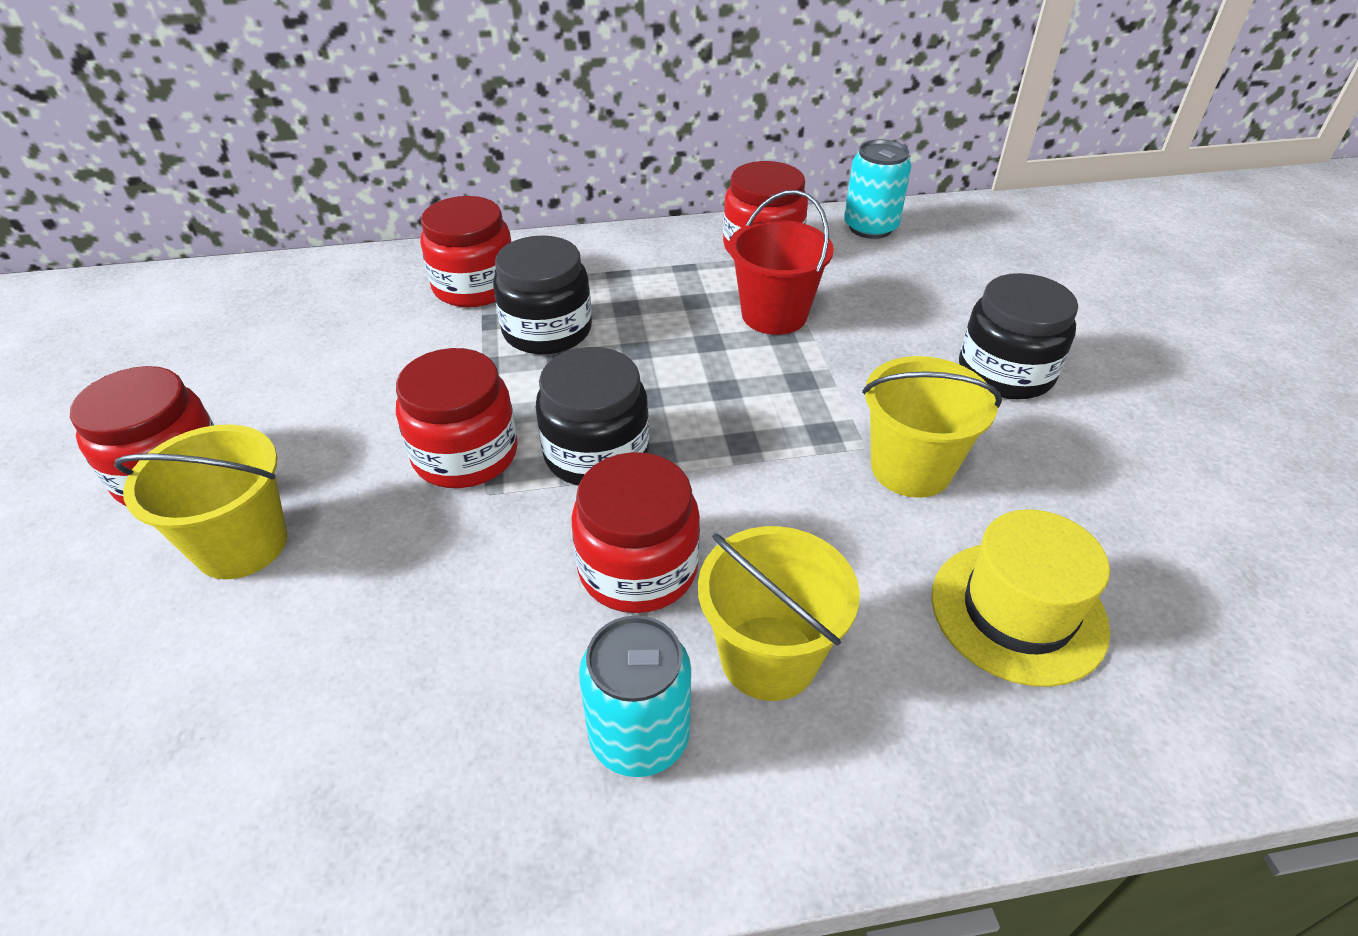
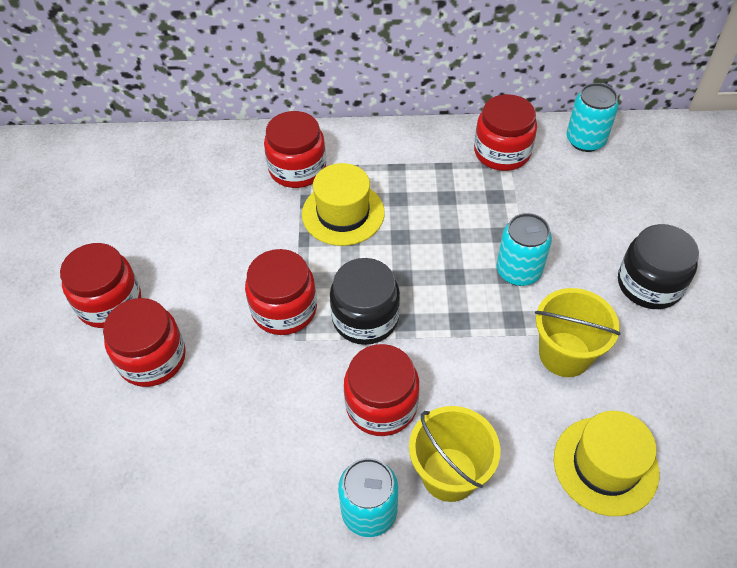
camera: 10 degrees right, 10 degrees up
(242, 545) = (152, 358): yellow bucket -> red jar
(547, 330) = (343, 213): black jar -> yellow hat
(774, 315) = (499, 216): red bucket -> none
(816, 374) = (518, 271): none -> turquoise can

